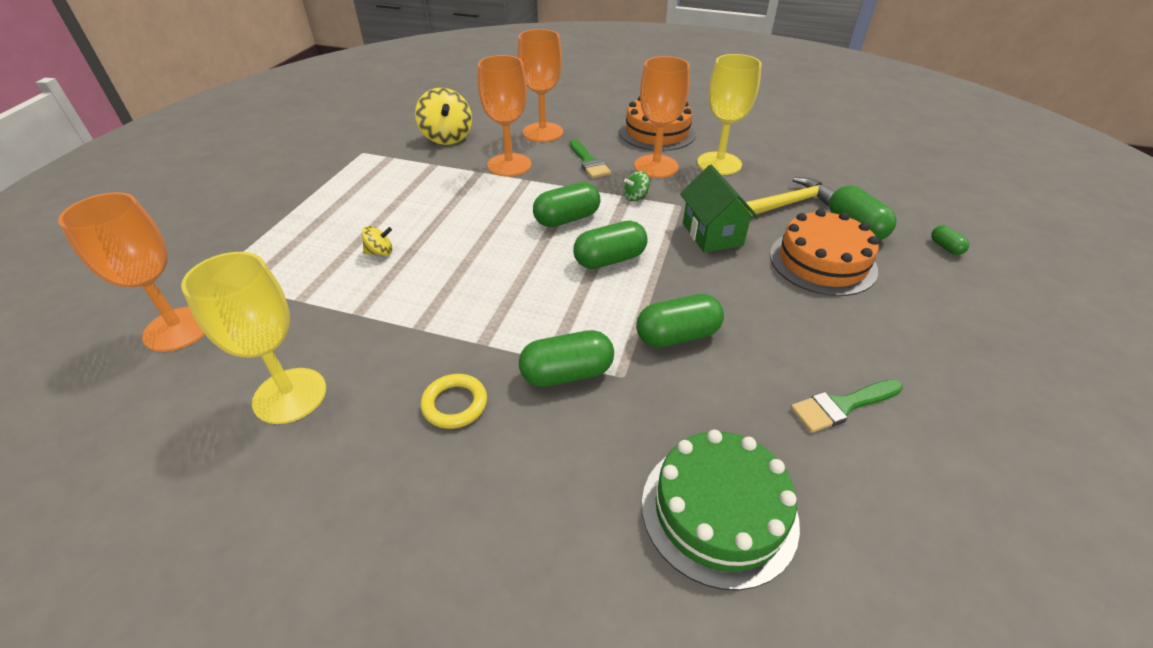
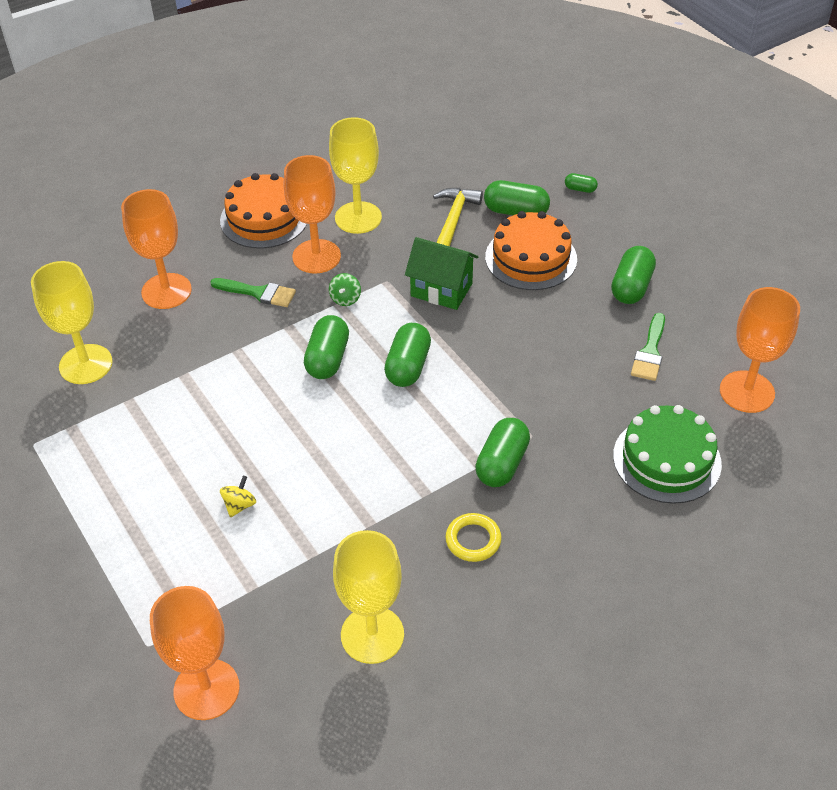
camera: 50 degrees left, 5 degrees up
(447, 137) = (86, 364): yellow spinning top -> yellow goblet
(509, 165) = (197, 347): orange goblet -> orange goblet (747, 392)
(677, 336) = (523, 384): green capsule -> green capsule (631, 287)

